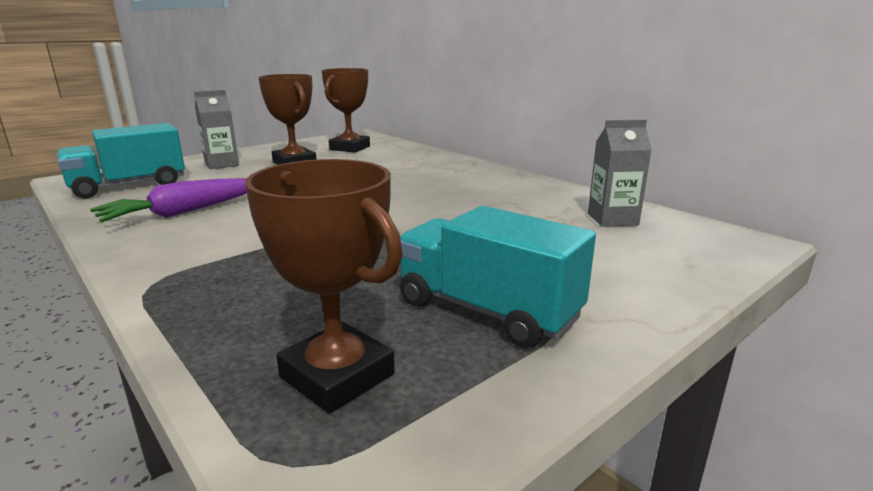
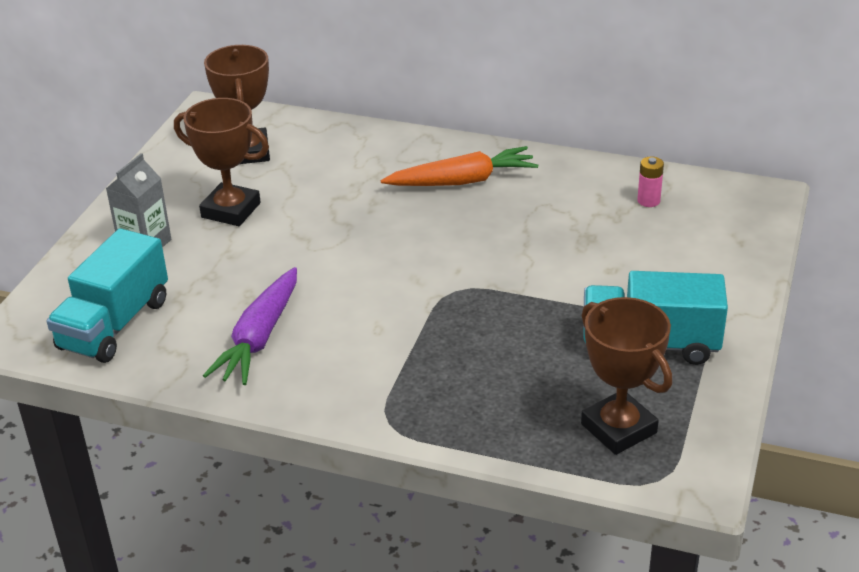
camera: 30 degrees left, 15 degrees up
(337, 375) = (618, 428): brown trophy -> brown trophy turned 45 degrees clockwise
(464, 180) = (462, 181): none -> orange carrot
(612, 219) = (648, 201): grey carton -> pink battery

